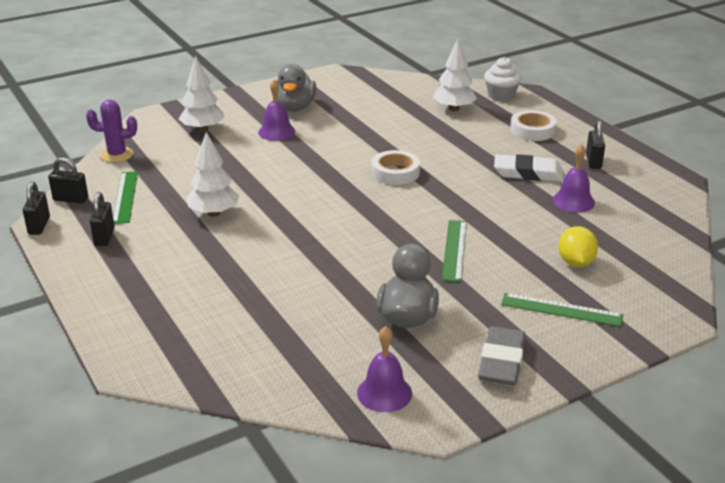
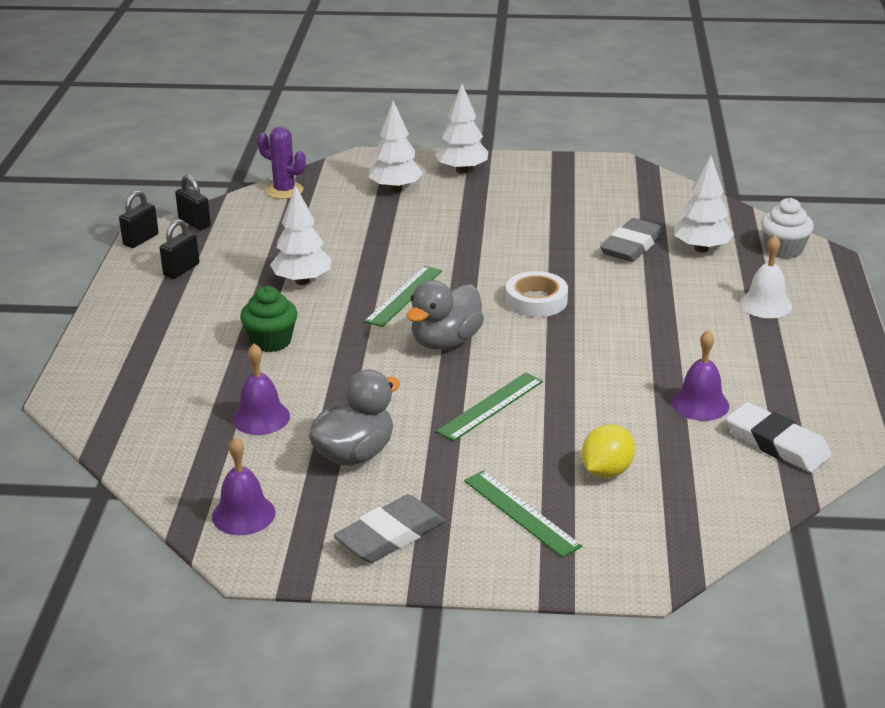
camera: 35 degrees right, 0 degrees up
(125, 197) = (243, 236): green ruler -> green ruler (404, 296)
(235, 104) = (462, 170): none -> white tree
(245, 263) = (271, 341): none -> green cupcake
(276, 132) = (467, 214): purple bell -> purple bell (261, 417)
(295, 107) = (520, 192): grey duck -> grey duck (445, 342)
(410, 120) = (632, 246): none -> grey eraser
(528, 173) = (689, 352): white eraser -> white eraser (777, 444)
(532, 130) = (765, 304): white tape -> white bell
(593, 161) = (791, 367): black padlock -> none

